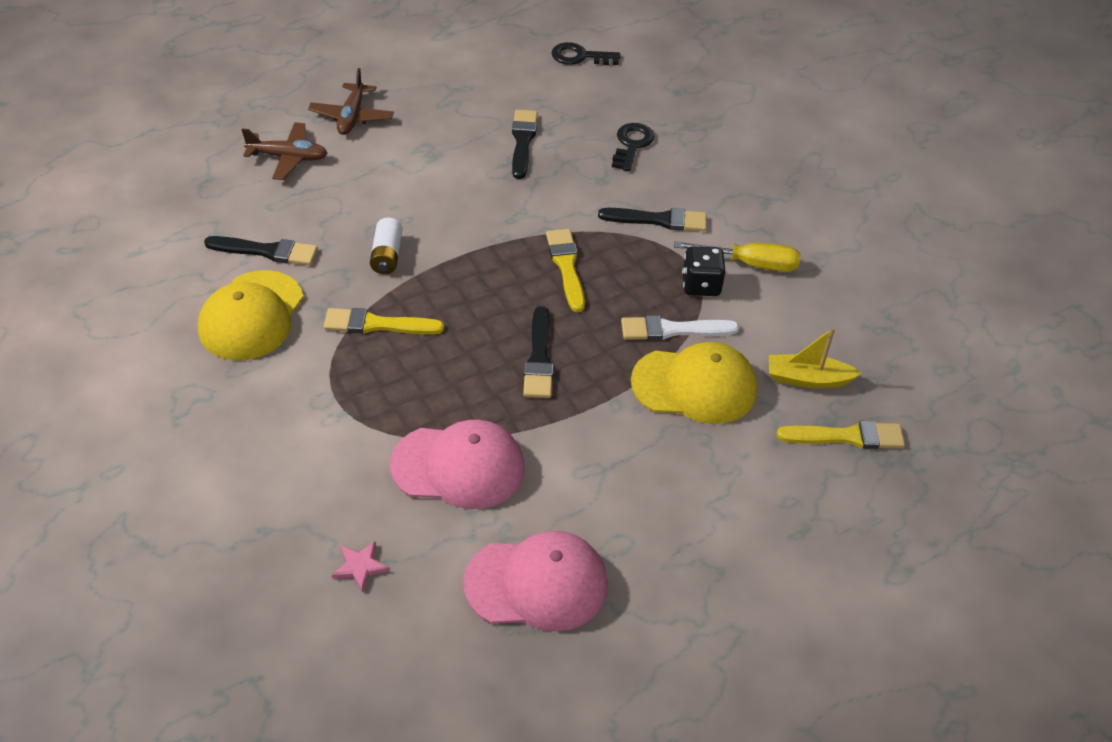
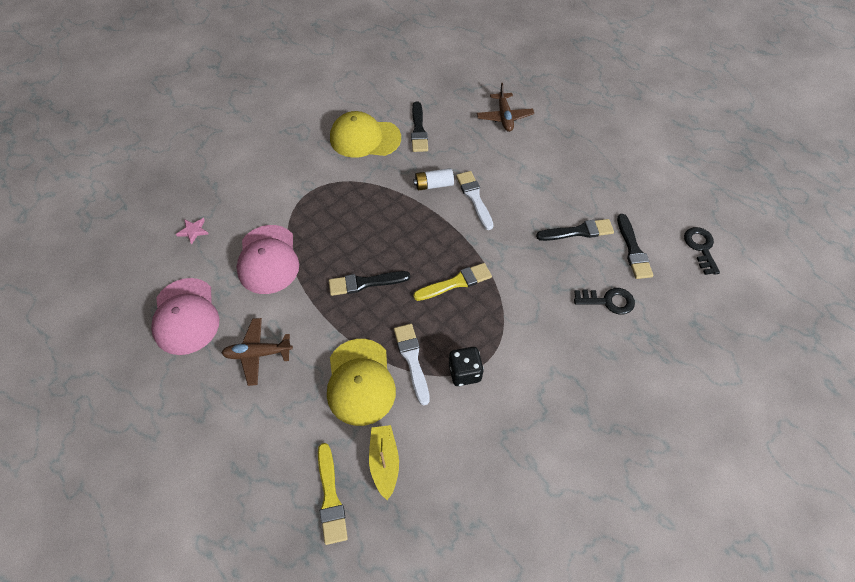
camera: 80 degrees right, 10 degrees up
(352, 117) = (558, 136): brown plane -> brown plane (258, 354)
(377, 324) = (373, 195): yellow brush -> none
(429, 220) = (474, 198): none -> white brush
(658, 220) = (527, 333): black brush -> black brush (633, 250)
(751, 264) = (500, 406): yellow screwdriver -> none

